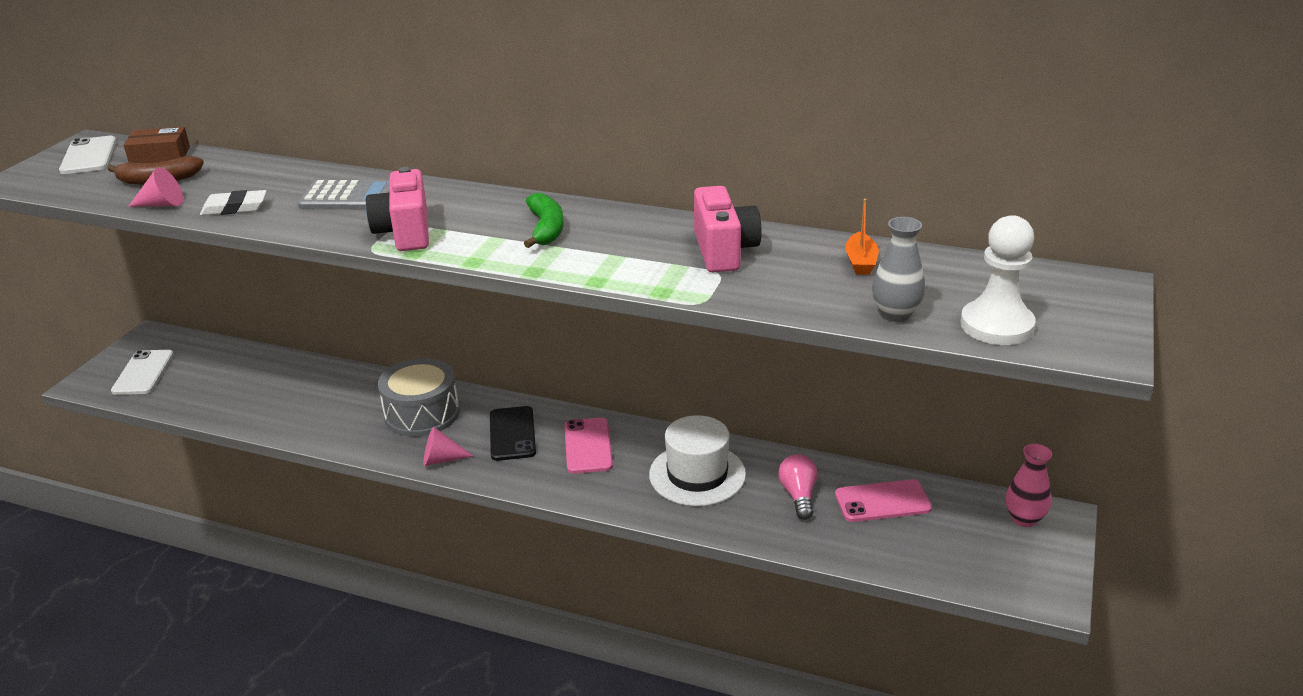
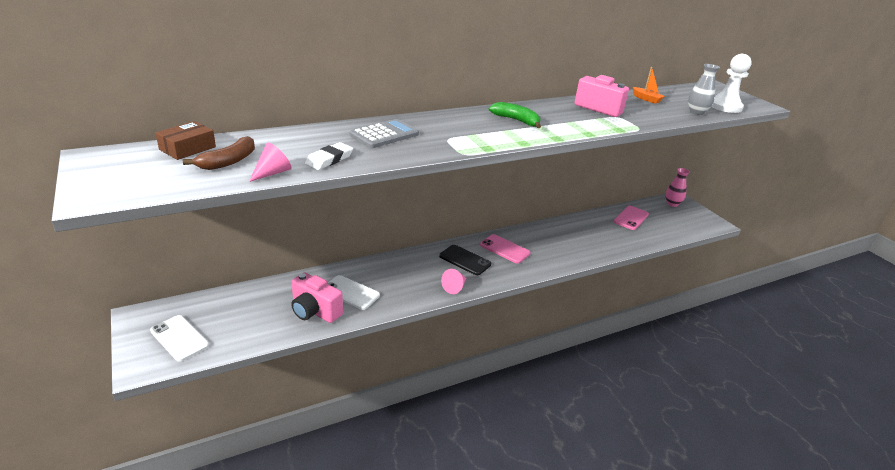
camera: 50 degrees left, 0 degrees up
(89, 156) = (120, 164): white phone -> white phone (351, 292)
(405, 233) = (459, 141): pink camera -> pink camera (314, 311)
(422, 414) = (406, 273): grey drum -> none
(697, 474) = (562, 239): white hat -> none
(798, 495) = (605, 229): pink light bulb -> none

